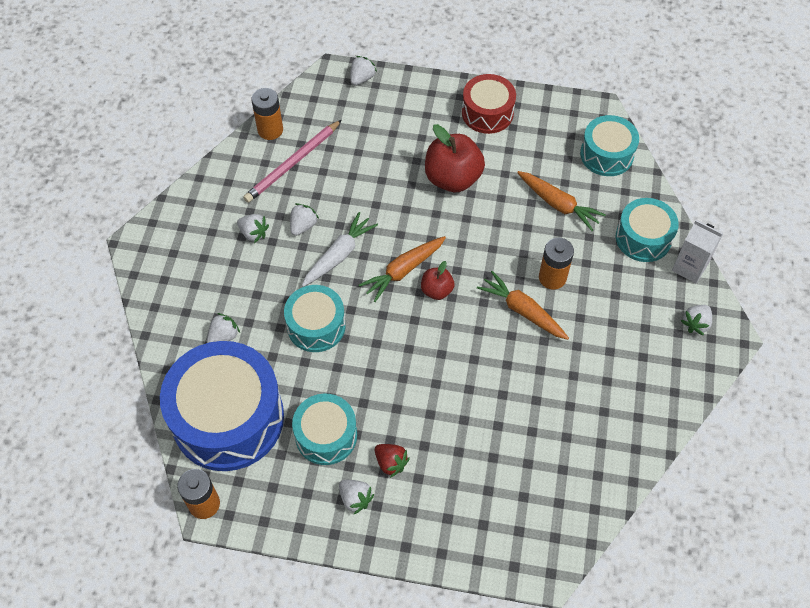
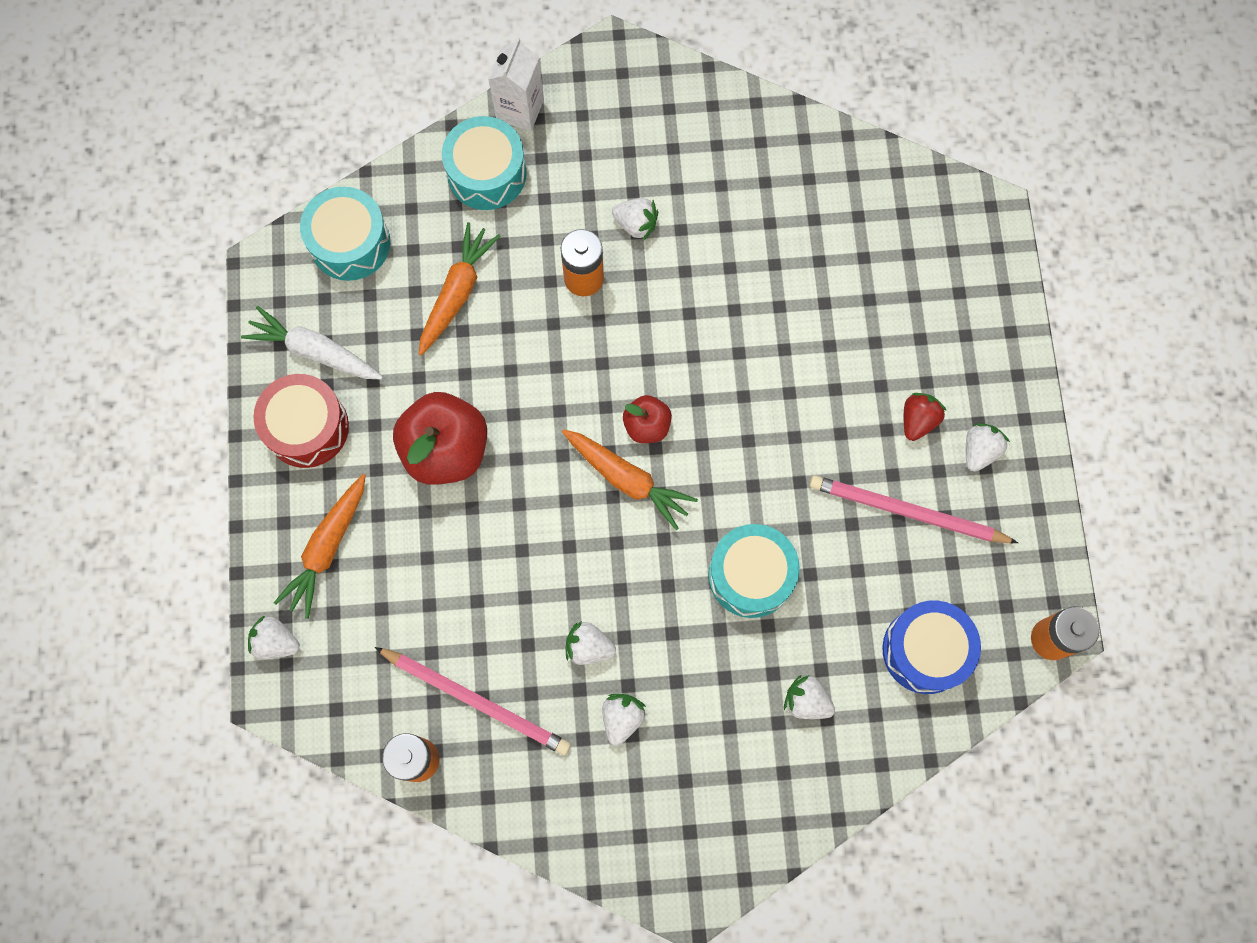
camera: 105 degrees left, 15 degrees up
(228, 418) = (925, 650): blue drum -> blue drum, size x0.55
(326, 435) = (908, 512): turquoise drum -> pink pencil
(339, 255) = (625, 578): white carrot -> white carrot (315, 351)
(522, 311) = (647, 306): orange carrot -> orange carrot (327, 548)
(695, 324) = (606, 93): white strawberry -> white strawberry (636, 224)

